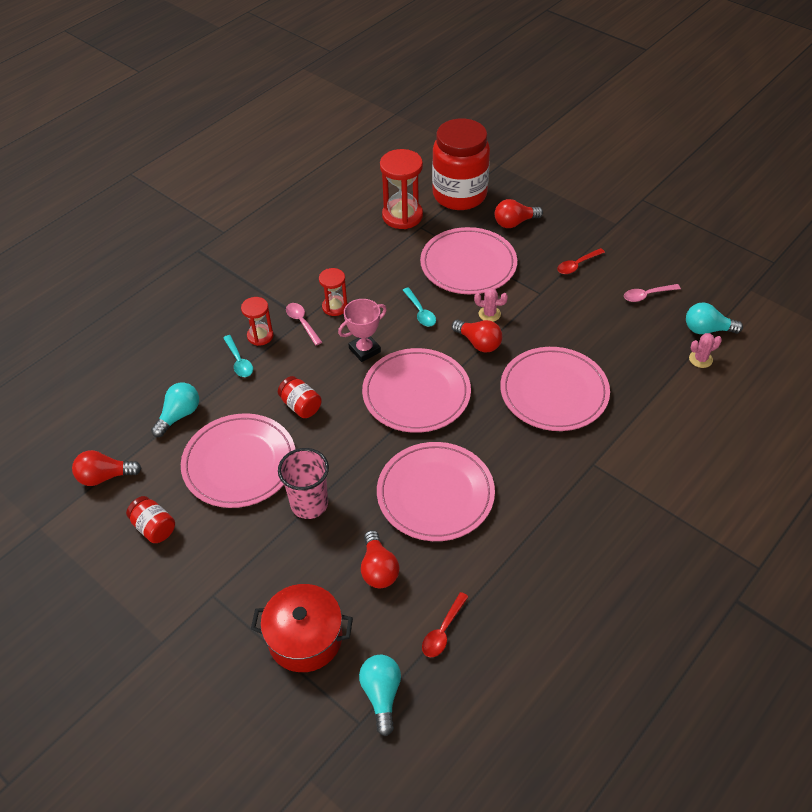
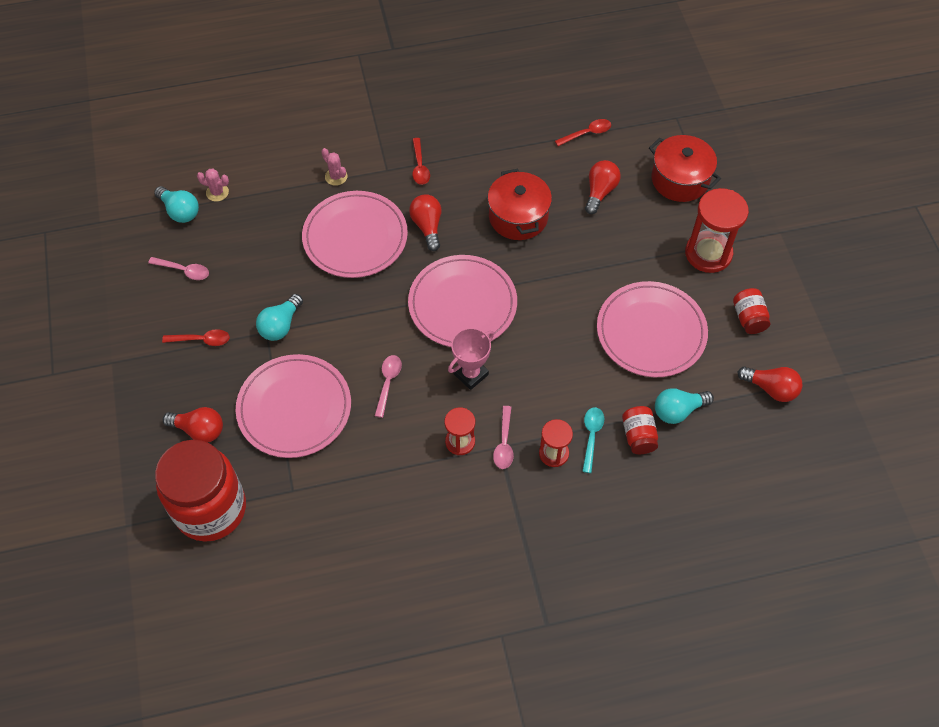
camera: 145 degrees left, 10 degrees up
(301, 406) = (566, 353): red jar -> red jar (638, 436)
(309, 504) = (617, 265): pink cup -> none
(364, 350) = (471, 374): pink trophy -> pink trophy turned 45 degrees counterclockwise
(381, 695) = (652, 123): turquoise light bulb -> turquoise light bulb (280, 325)
(402, 216) = (296, 520): red hourglass -> red hourglass (708, 253)
(420, 312) = (388, 382): turquoise spoon -> pink spoon
(435, 494) = (518, 217): pink plate -> red pot
(478, 343) = (369, 317): red light bulb -> red light bulb (427, 226)
(489, 314) = (331, 340): pink cactus -> pink cactus (336, 176)
(568, 485) = (420, 167): none -> red spoon

